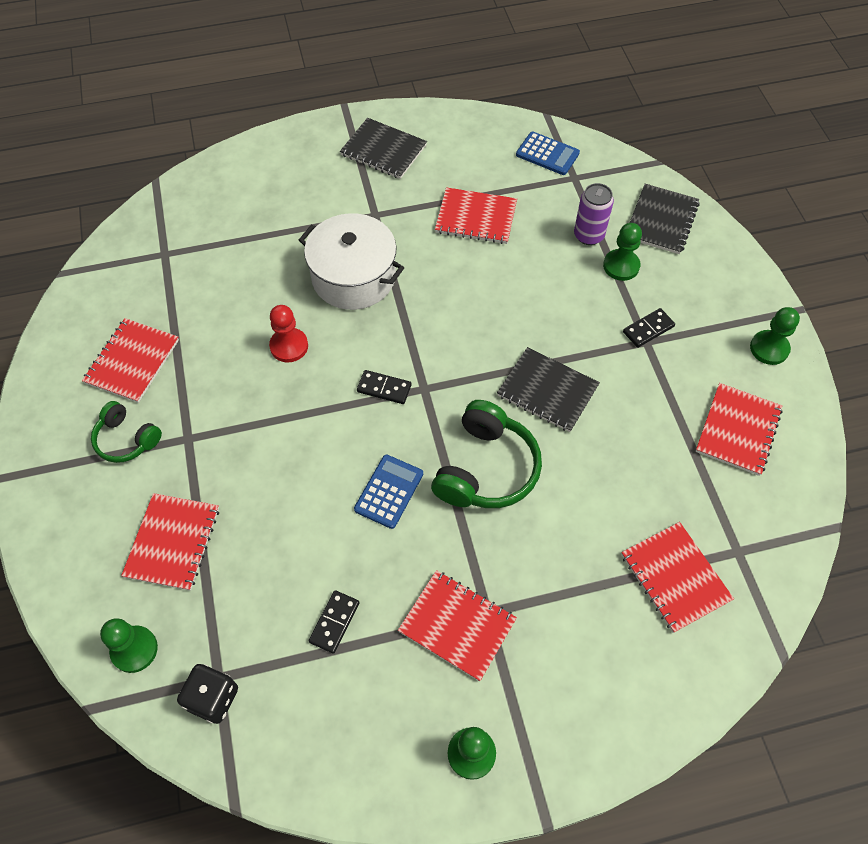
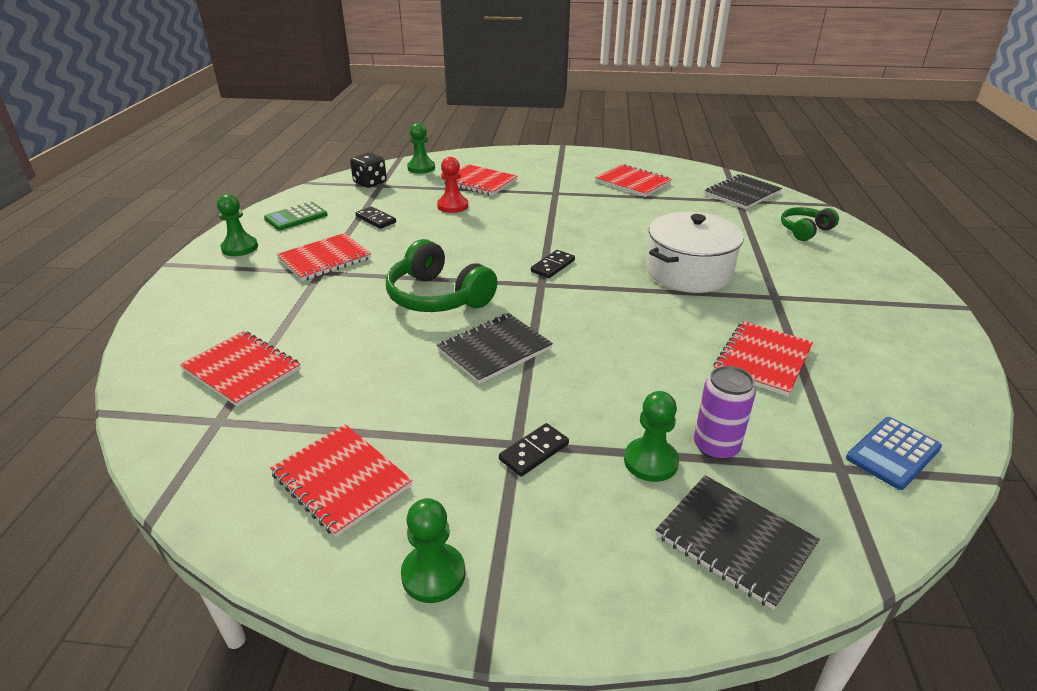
camera: 110 degrees right, 25 degrees down
(127, 439) = (567, 176): green headphones -> green headphones (805, 231)
(289, 346) = (619, 234): red pawn -> red pawn (452, 206)
(361, 737) = (296, 217): none -> green calculator
(383, 150) = (883, 319): black notebook -> black notebook (742, 193)
(389, 491) = (454, 252): blue calculator -> none
(648, 329) = (534, 452): black domino -> black domino turned 60 degrees clockwise
(675, 577) = (242, 370): red notebook -> red notebook turned 45 degrees clockwise

